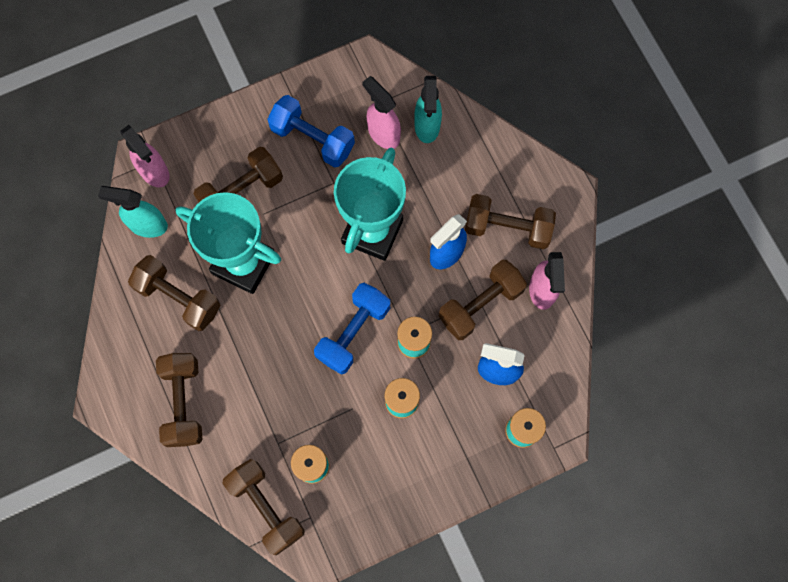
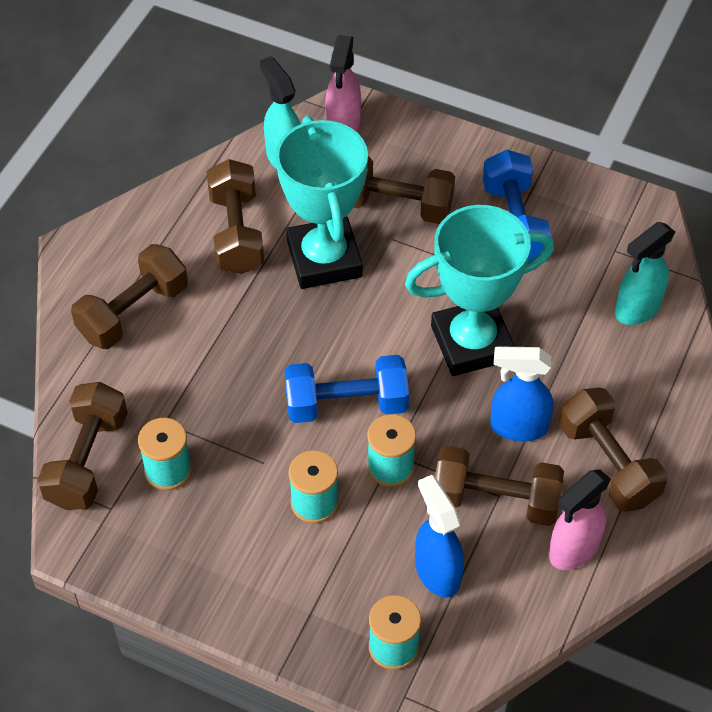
camera: 50 degrees right, 20 degrees down
(383, 133) = (586, 277): pink spray bottle -> none

